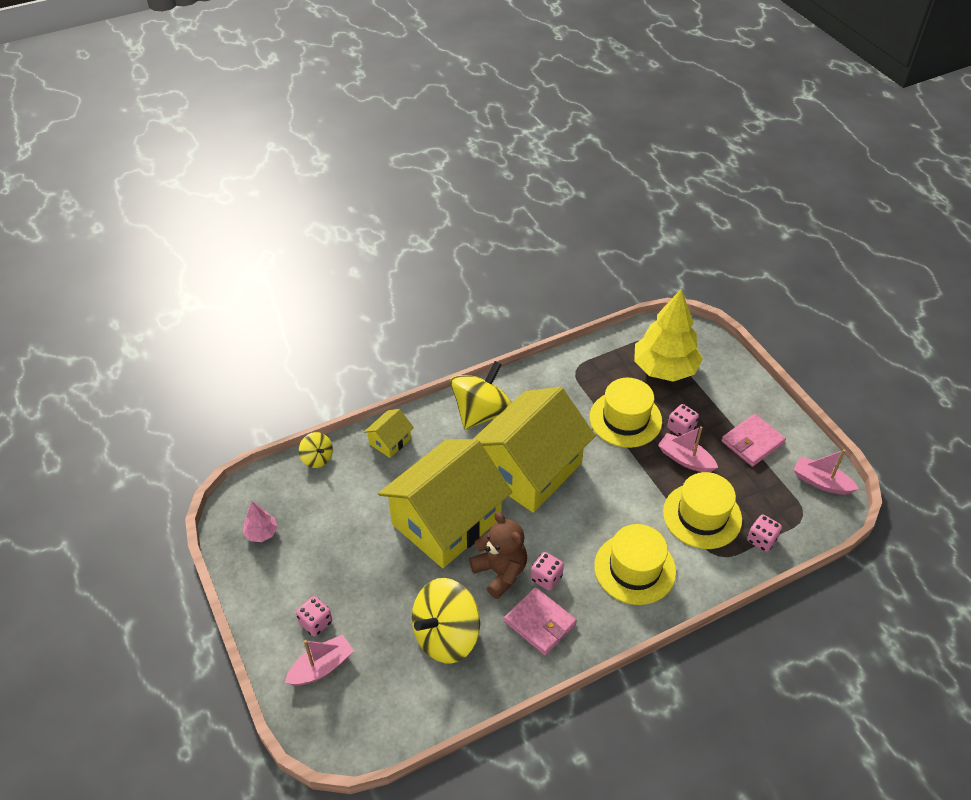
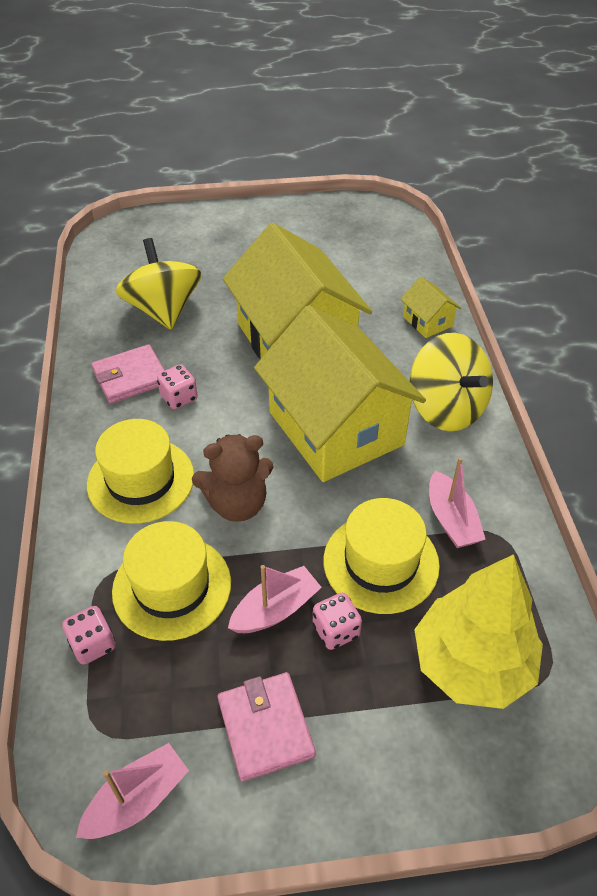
camera: 110 degrees right, 0 degrees up
(261, 533) = (345, 222): pink tree -> none
(316, 622) = (230, 238): pink dice -> none
(317, 458) = (423, 267): yellow spinning top -> none
(321, 667) = (185, 234): pink boat -> pink boat (451, 520)
(500, 572) = (208, 364): brown teddy bear -> brown teddy bear (237, 504)

